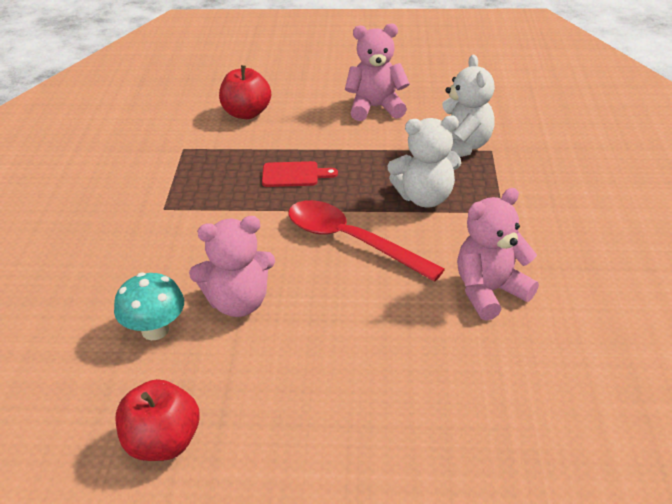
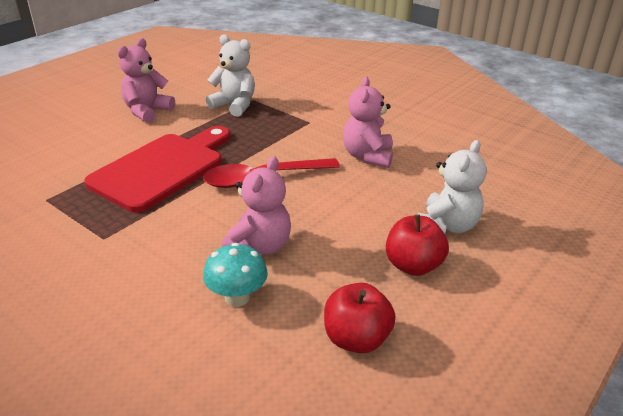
camera: 55 degrees left, 5 degrees down
(246, 113) = (57, 156): red apple -> red apple (413, 265)
(294, 175) = (162, 169): red cutting board -> red cutting board, size x2.49
(424, 197) = (261, 137): white teddy bear -> white teddy bear (446, 226)

